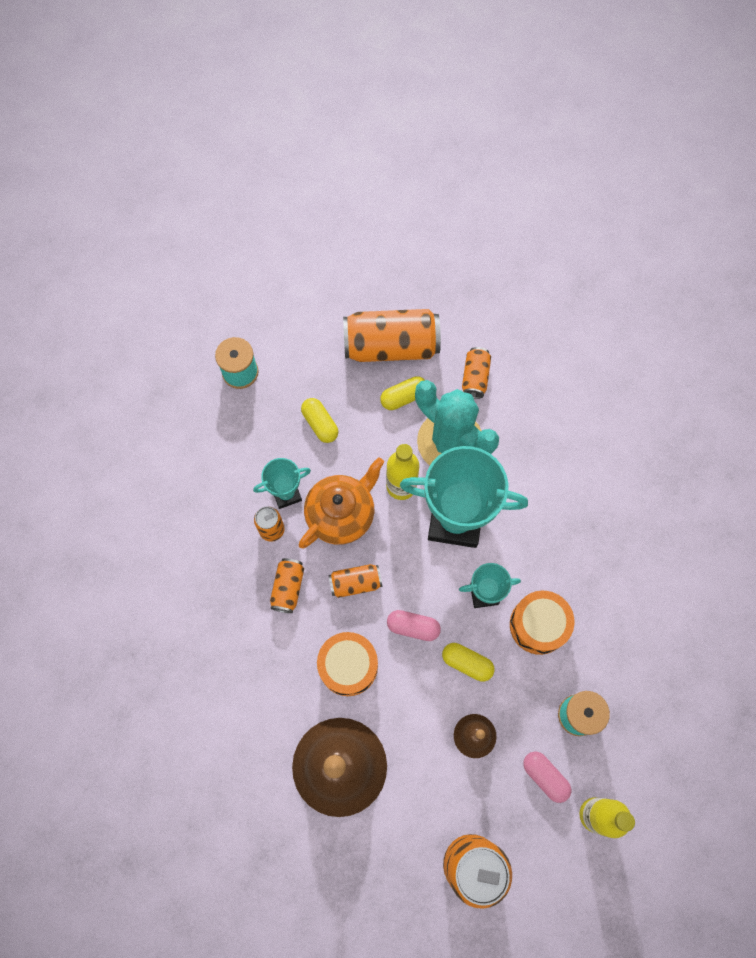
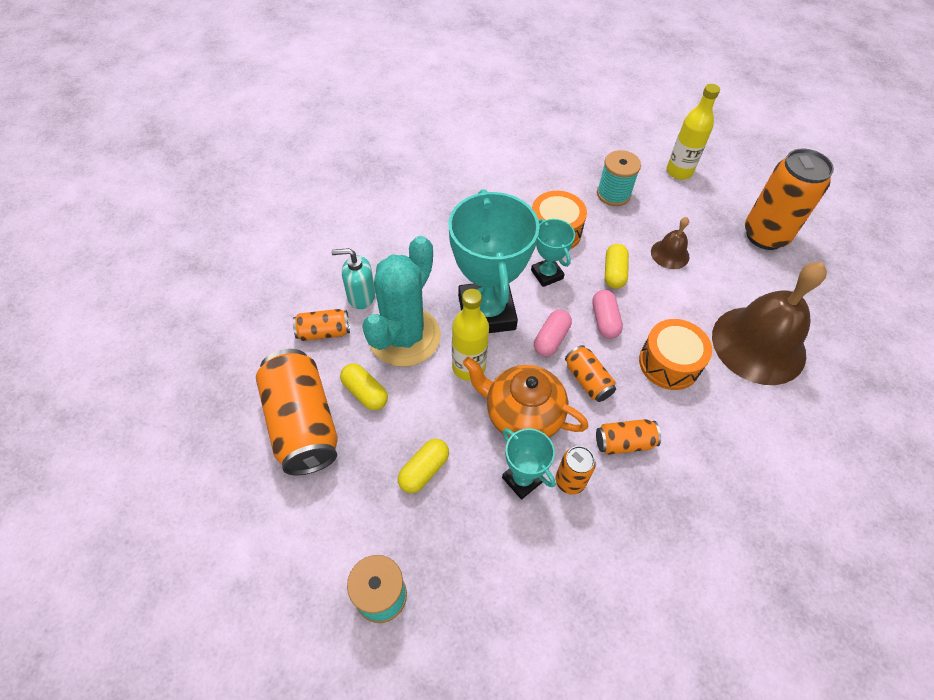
camera: 110 degrees left, 15 degrees down
(506, 416) = (361, 296): none -> turquoise soap dispenser
(545, 776) = (672, 204): pink capsule -> pink capsule (551, 339)

